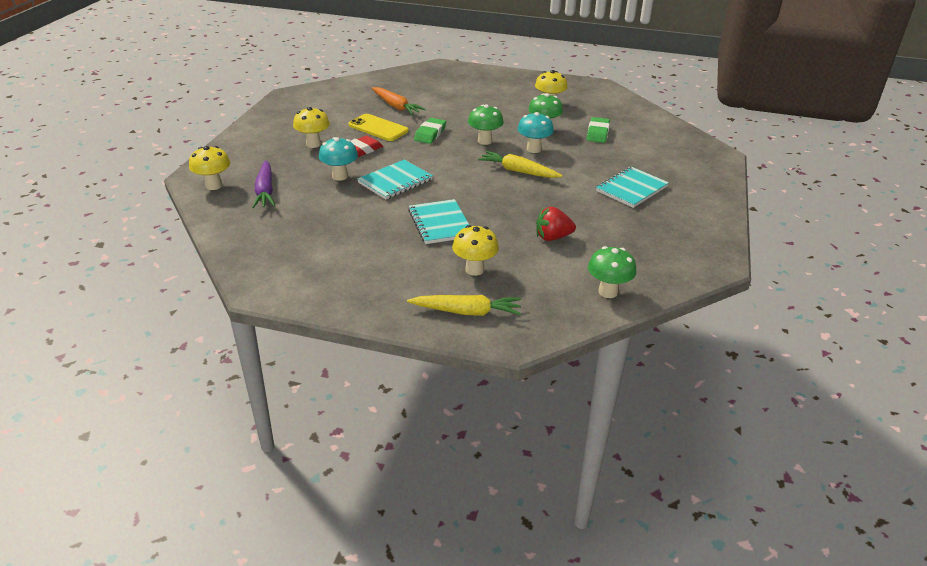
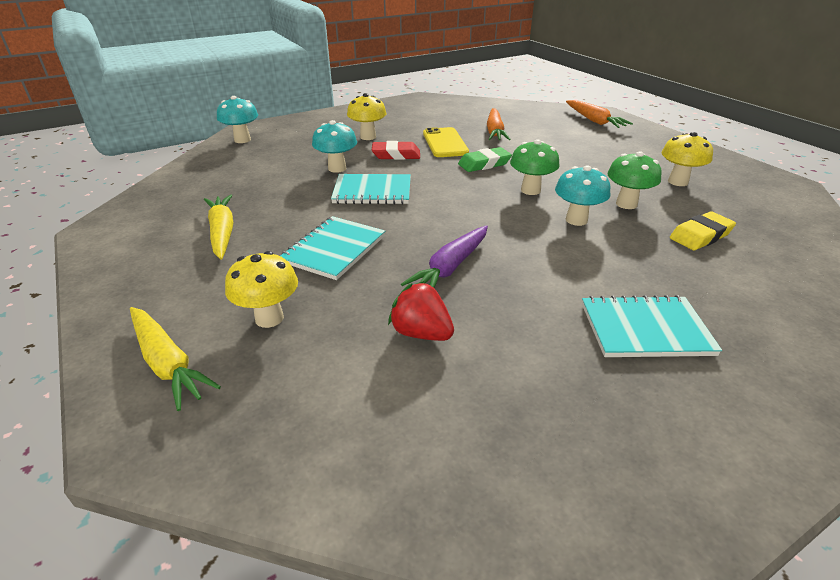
camera: 45 degrees right, 0 degrees up
(214, 186) = (242, 140): yellow mushroom -> turquoise mushroom
(265, 191) = (264, 157): purple carrot -> purple carrot (451, 267)
(445, 74) = (594, 120): none -> orange carrot
(518, 171) = (516, 235): yellow carrot -> yellow carrot (222, 233)
(597, 133) = (700, 235): green eraser -> yellow eraser
(608, 292) = (355, 465): green mushroom -> none

